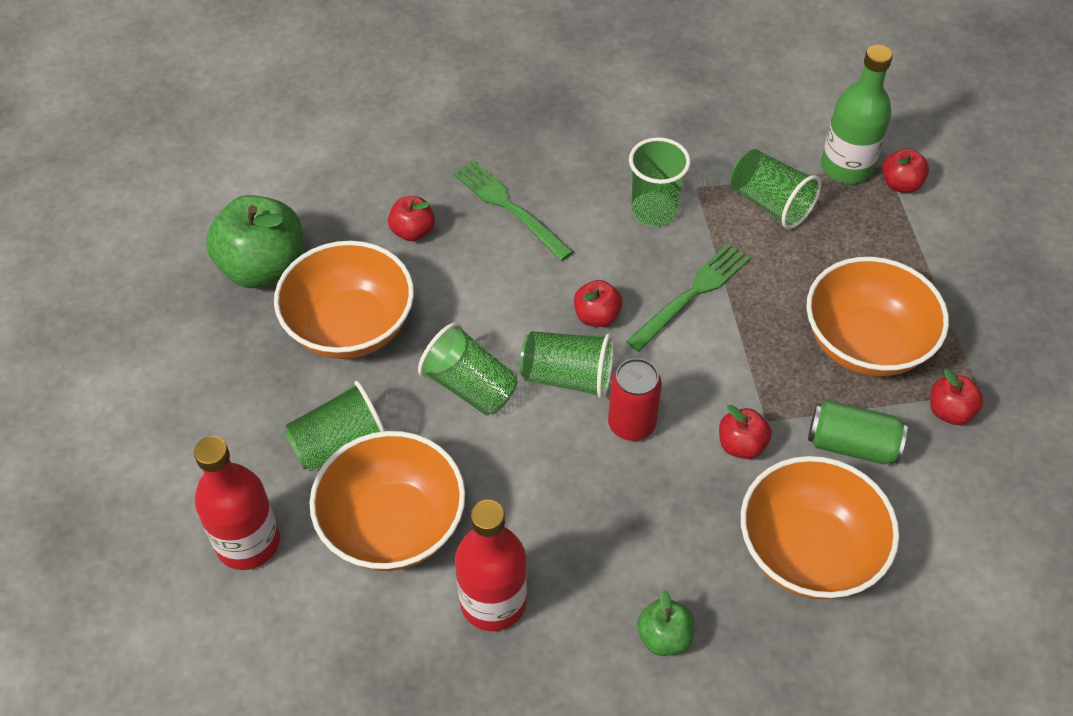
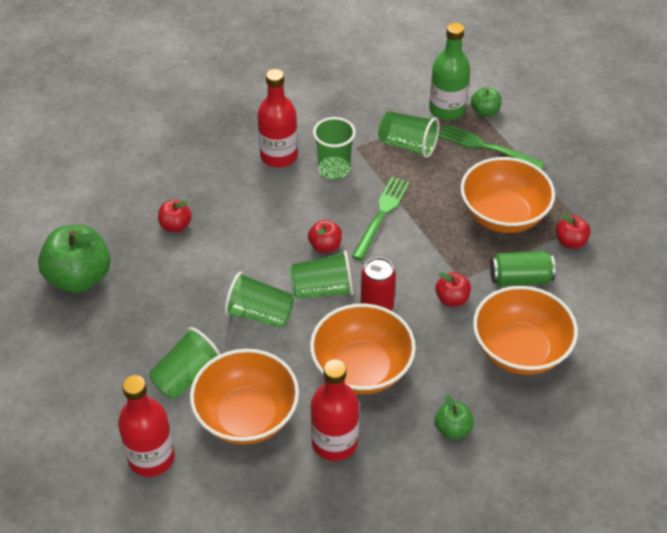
camera: 20 degrees left, 5 degrees down
(350, 327) = (160, 299): orange bowl -> orange bowl (361, 369)
(509, 207) = (235, 192): green fork -> green fork (486, 147)
(587, 172) = (279, 156): none -> red bottle
(900, 184) = (485, 112): red apple -> green apple

